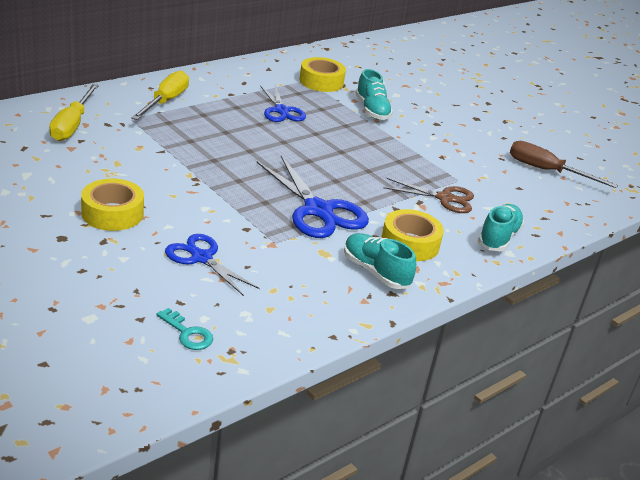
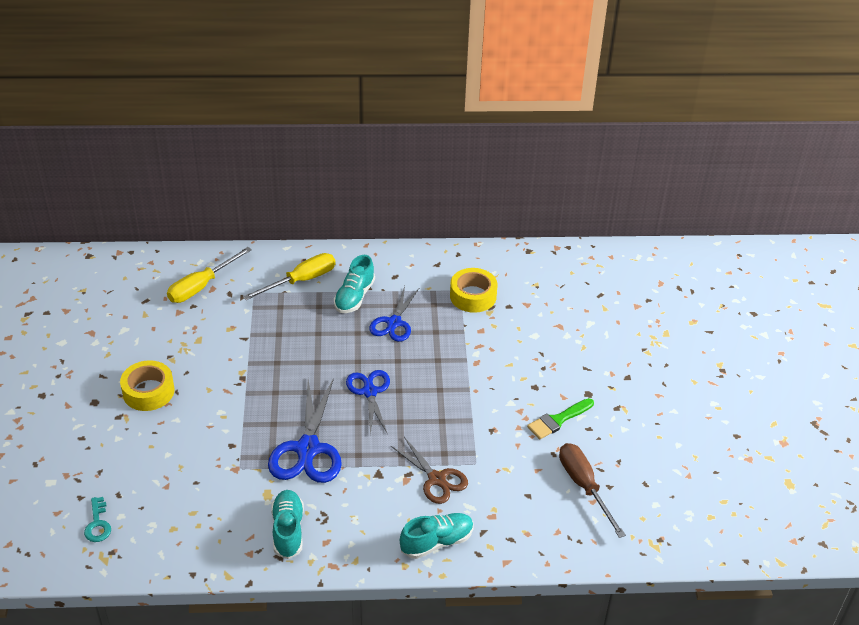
camera: 40 degrees right, 10 degrees up
(201, 258) = (170, 460): blue scissors -> blue scissors (370, 392)
(372, 110) = (485, 349): turquoise shoe -> turquoise shoe (354, 297)
(410, 243) = (348, 514): yellow tape -> none
(478, 138) = (558, 420): none -> green brush

